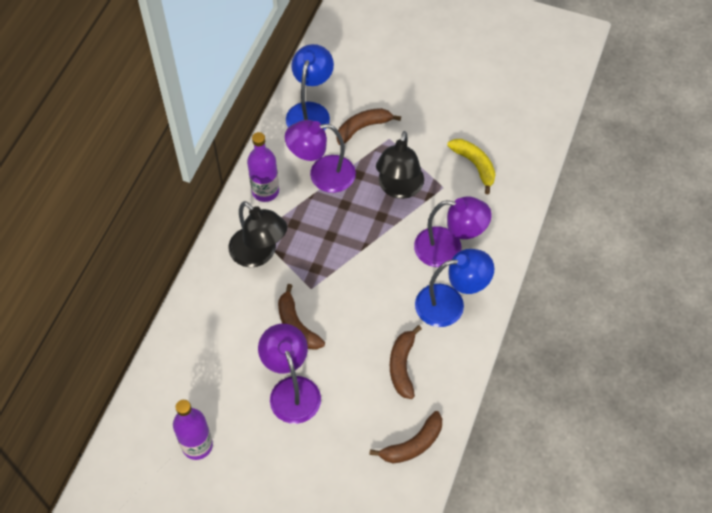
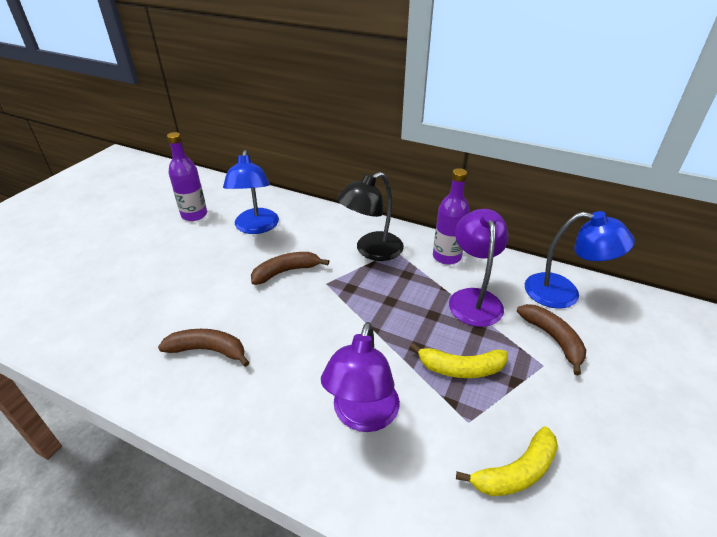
camera: 95 degrees right, 20 degrees down
(291, 389) = (219, 266): purple lamp -> none
(399, 188) = (460, 368): black lamp -> yellow banana
(413, 444) = (110, 351): brown banana -> none
(450, 304) = (276, 408): blue lamp -> blue lamp (256, 227)

